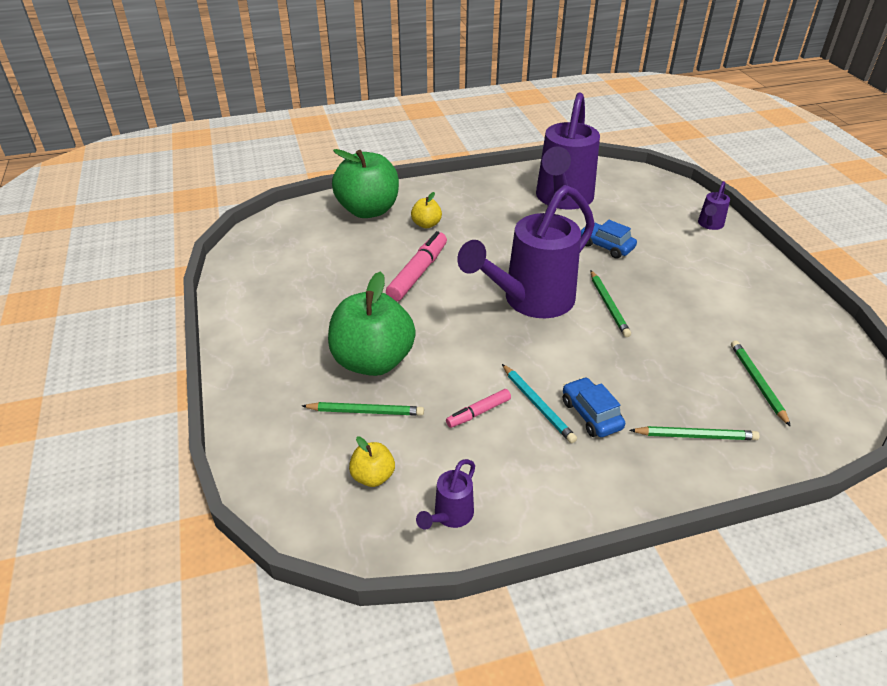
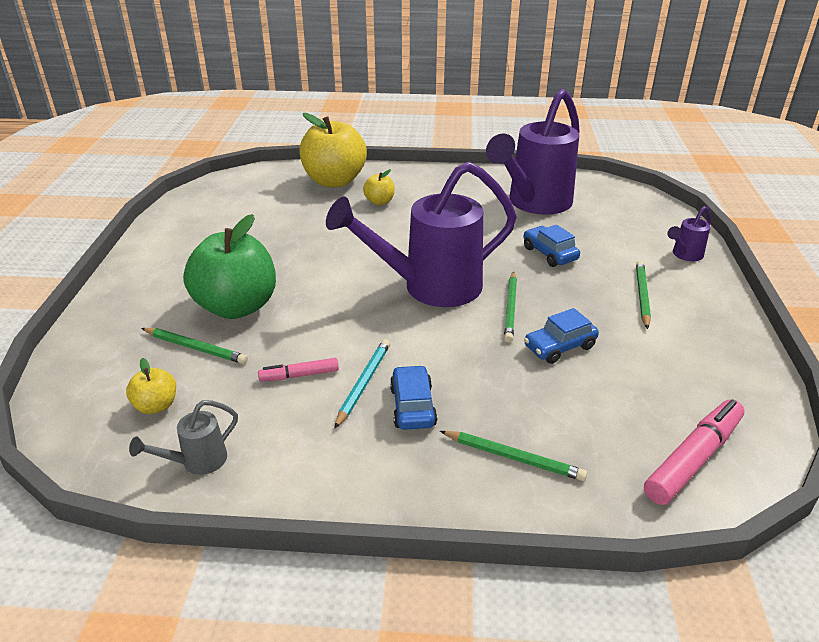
camera: 20 degrees right, 5 degrees down
(368, 210) = (334, 181): green apple -> yellow apple
(418, 273) = (339, 241): pink marker -> pink marker (693, 459)
(450, 516) = (197, 462): purple watering can -> grey watering can
(537, 405) = (363, 383): turquoise pencil -> turquoise pencil turned 150 degrees counterclockwise
(668, 331) = (559, 347): none -> blue car
(757, 383) = (628, 423): green pencil -> green pencil (642, 295)

